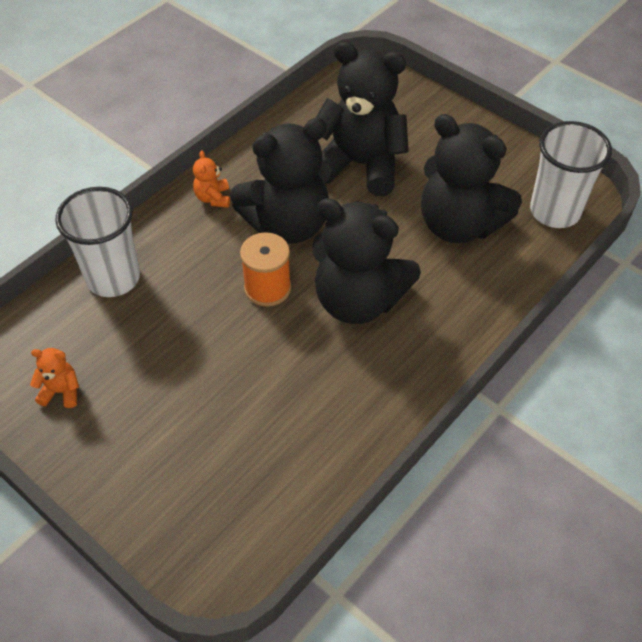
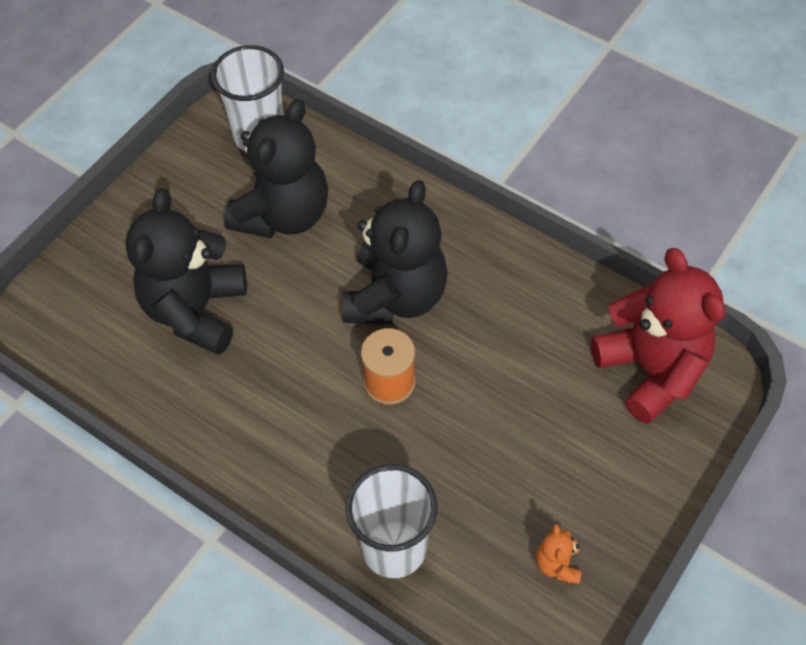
camera: 95 degrees left, 5 degrees up
(213, 198) = (257, 461): orange teddy bear -> none
(238, 511) = (651, 370): none -> red teddy bear
(288, 224) = (295, 374): black teddy bear -> none

